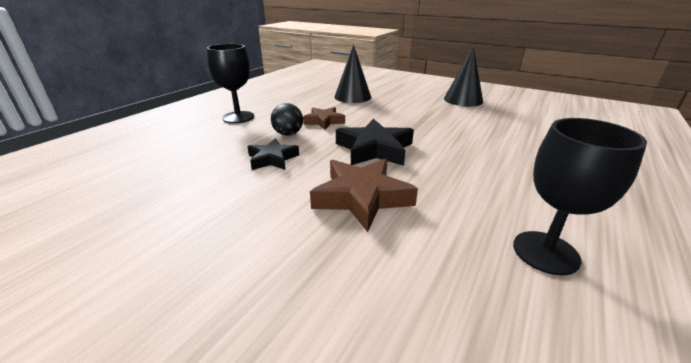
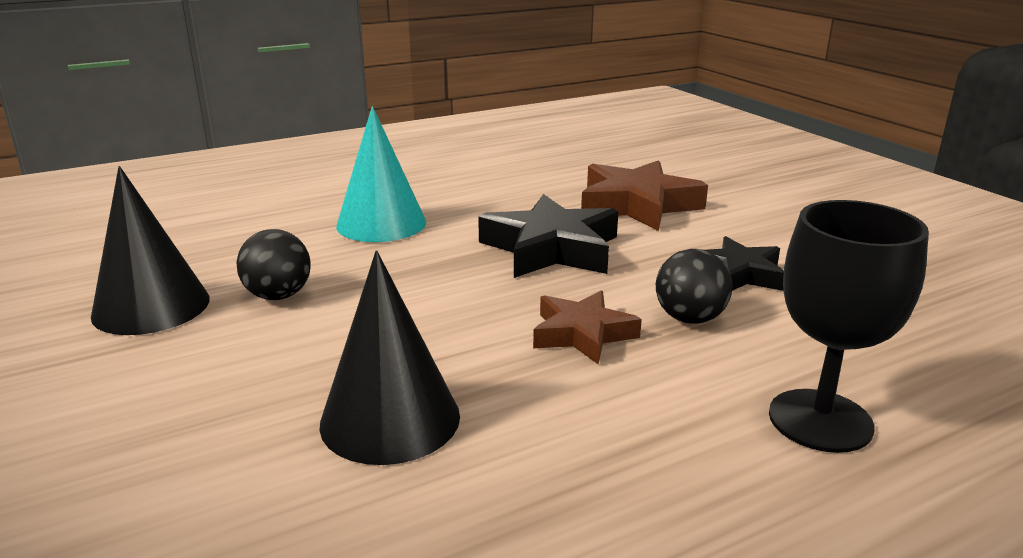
camera: 150 degrees left, 5 degrees down
(437, 109) = (278, 296): none -> black ball
(472, 141) = (381, 224): none -> turquoise cone
(545, 252) = (527, 151): black goblet -> none

